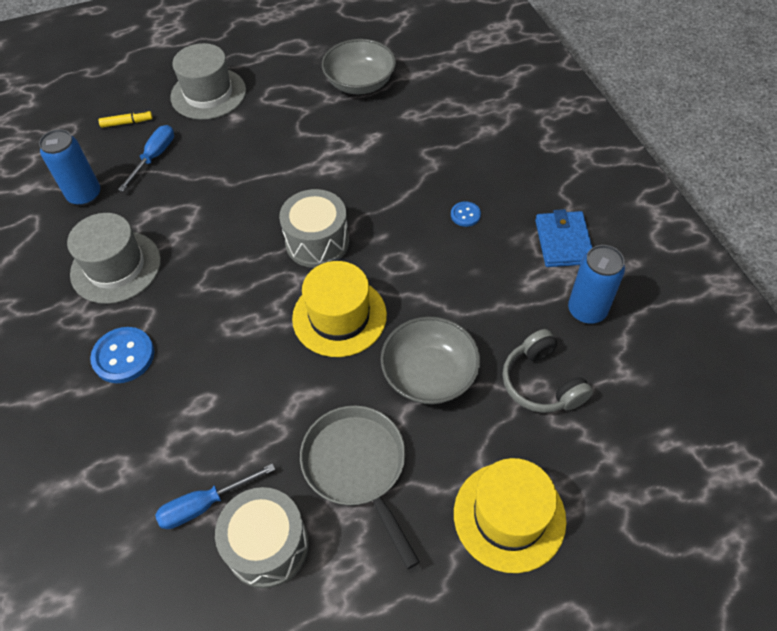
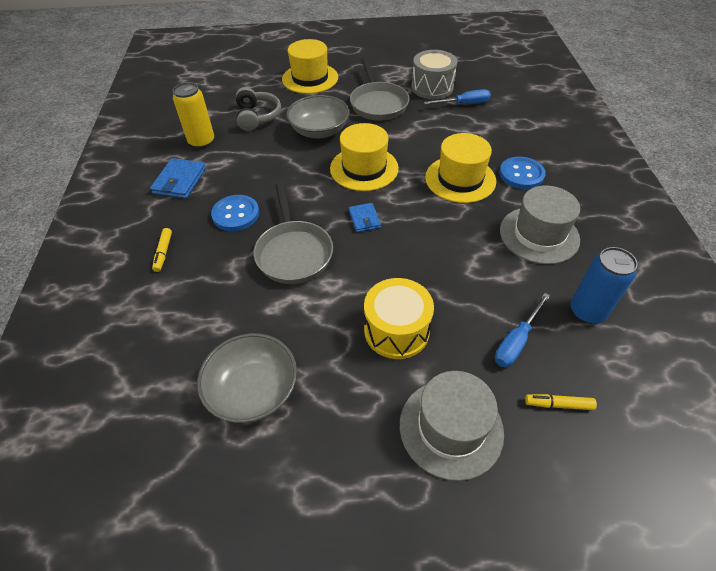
camera: 165 degrees left, 5 degrees down
(207, 328) = (460, 179): none -> yellow hat
(259, 143) = (396, 330): none -> yellow drum
(317, 242) = (364, 219): grey drum -> blue wallet
(379, 188) = (293, 252): none -> grey pan
(465, 215) = (236, 214): blue button -> blue button, size x1.81
(510, 159) = (163, 252): none -> yellow marker
(587, 310) = (202, 142): blue can -> yellow can

